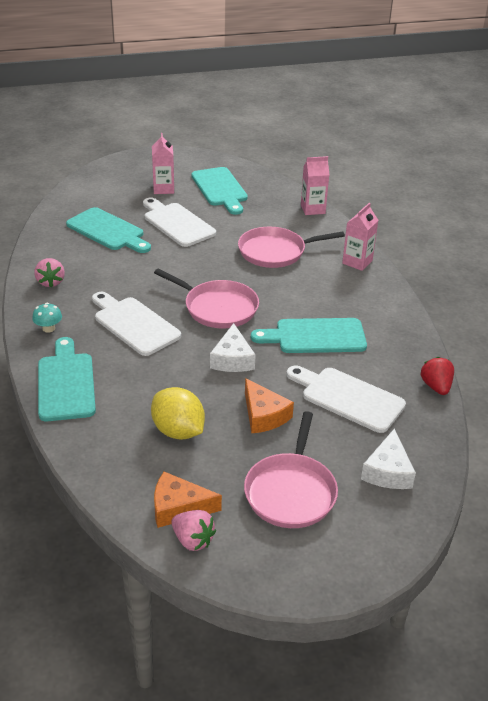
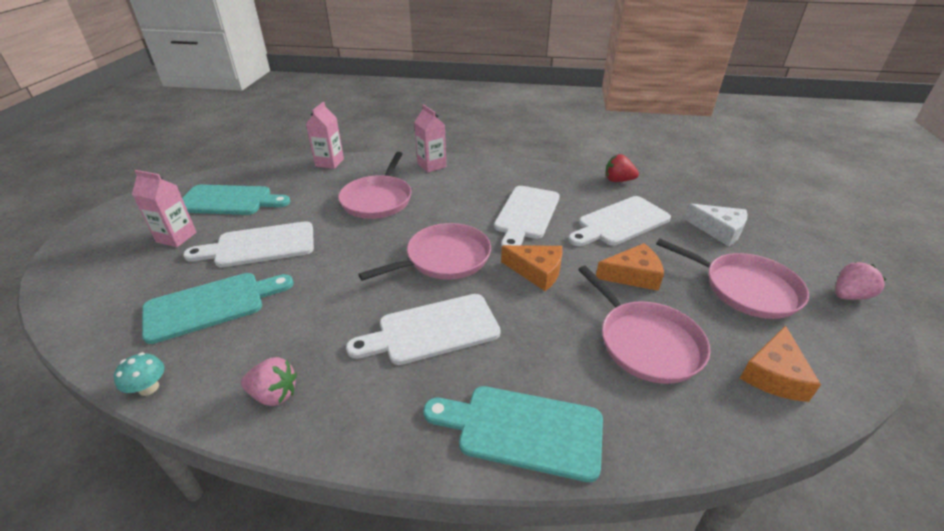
camera: 65 degrees left, 0 degrees up
(48, 328) = (385, 422): turquoise mushroom -> turquoise mushroom (148, 388)
(178, 431) = (646, 342): yellow lemon -> pink pan
(193, 540) = (824, 376): pink strawberry -> pink strawberry (849, 295)
(232, 359) = (537, 272): white cheese -> orange cheese
(315, 336) = (526, 215): turquoise cutting board -> white cutting board

